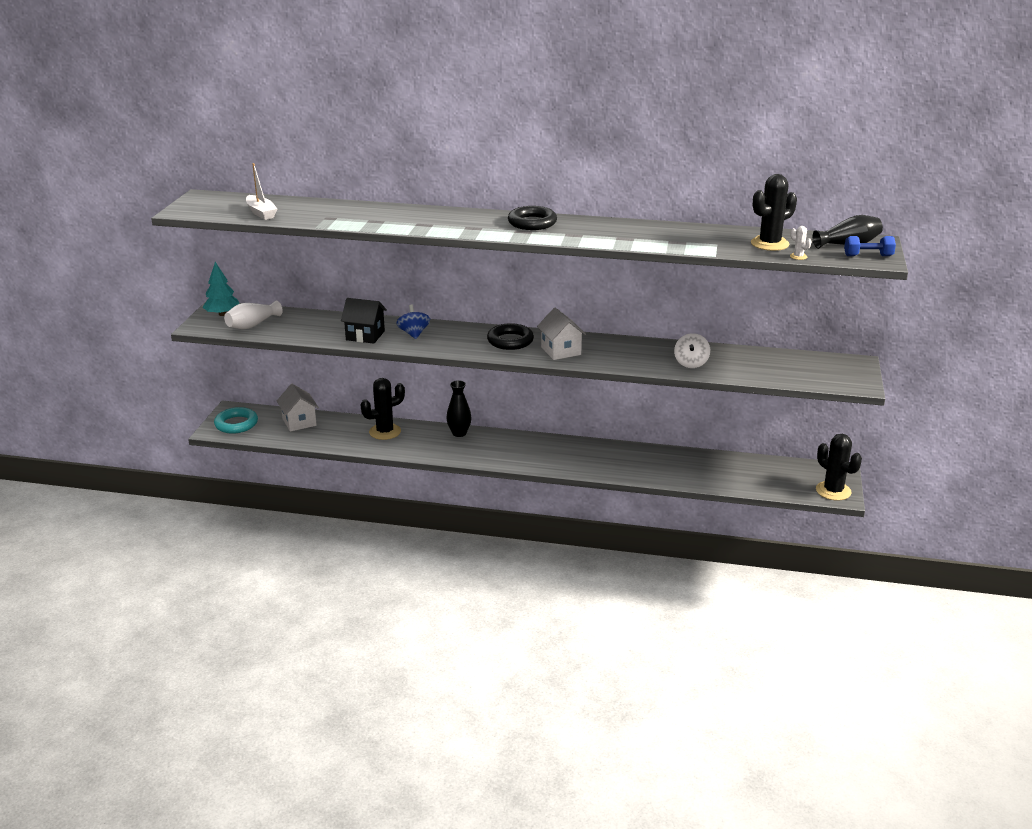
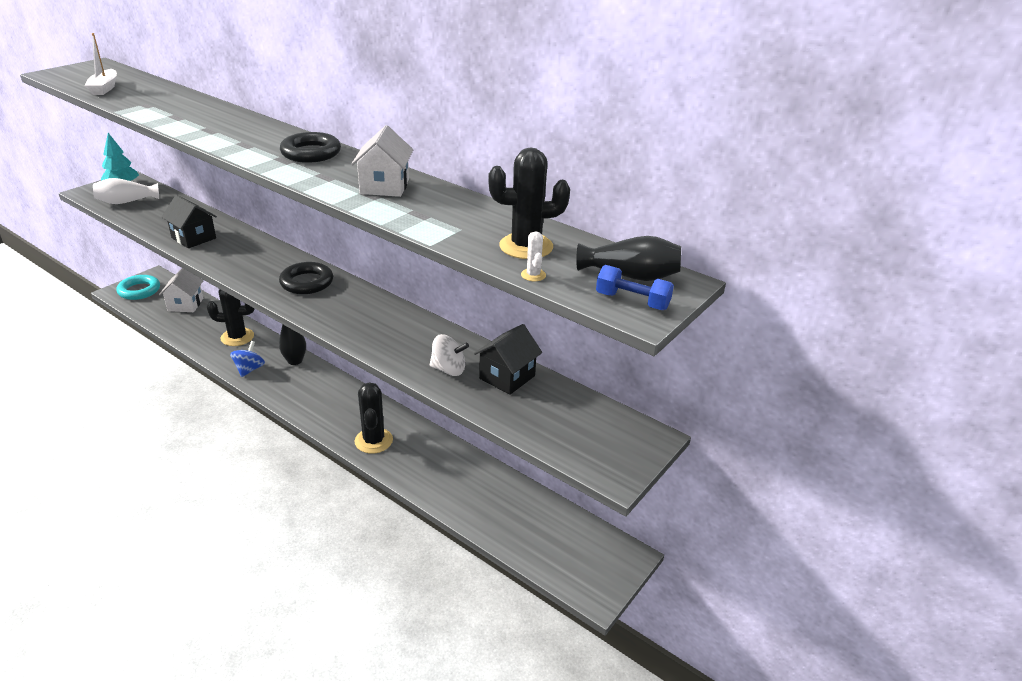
camera: 25 degrees right, 5 degrees up
(414, 334) = (235, 248): blue spinning top -> blue spinning top (249, 369)
(561, 351) = (337, 309): white house -> white house (384, 186)
(691, 363) = (448, 369): white spinning top -> white spinning top turned 120 degrees counterclockwise
(733, 357) = (507, 377): none -> black house
(833, 491) = (593, 582): black cactus -> black cactus (373, 441)

